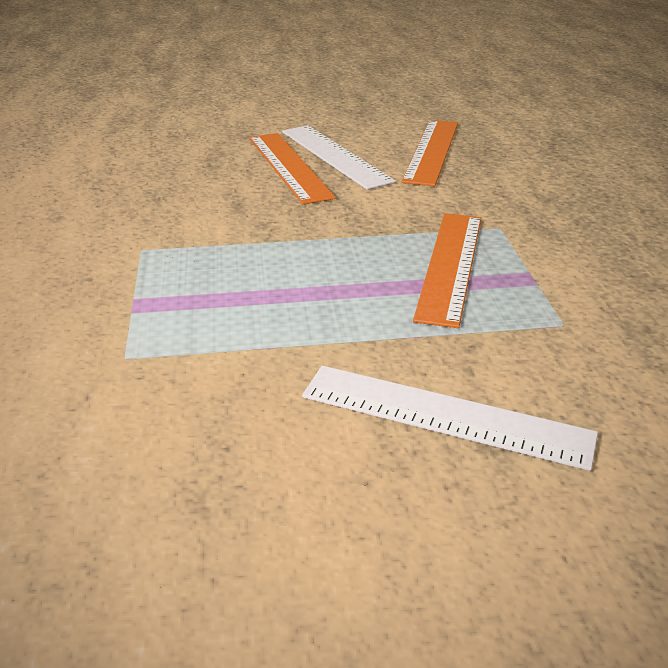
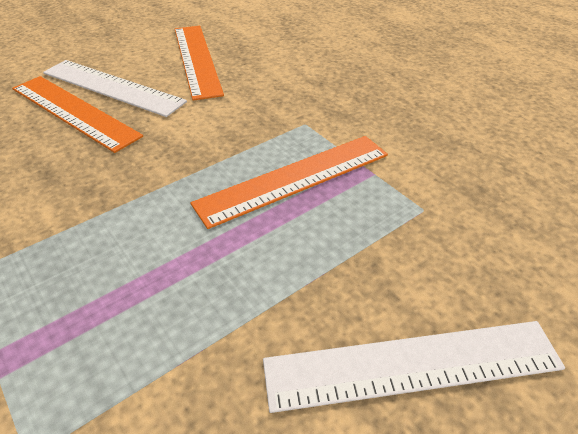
camera: 30 degrees left, 10 degrees up
(450, 265) = (294, 179): orange ruler -> orange ruler turned 75 degrees clockwise

